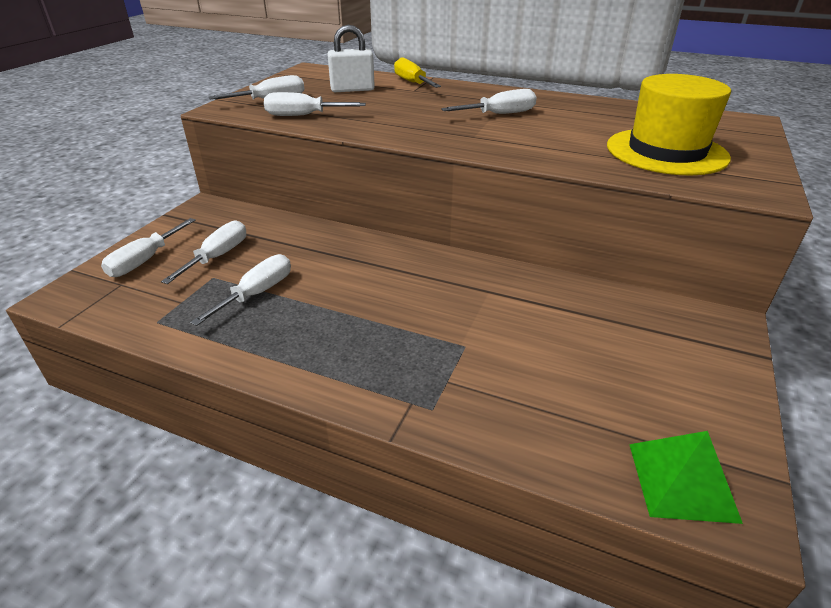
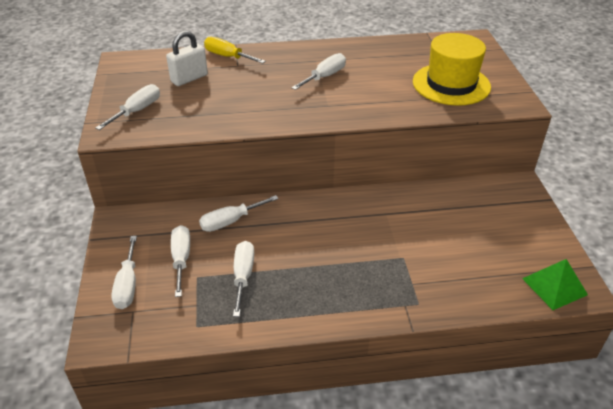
camera: 30 degrees left, 5 degrees up
(303, 116) = (185, 121): white screwdriver -> white screwdriver (230, 221)

